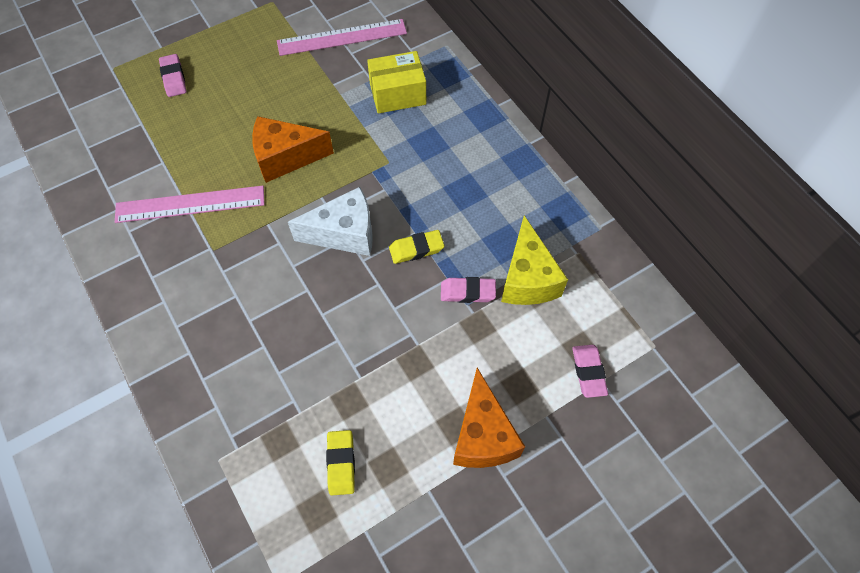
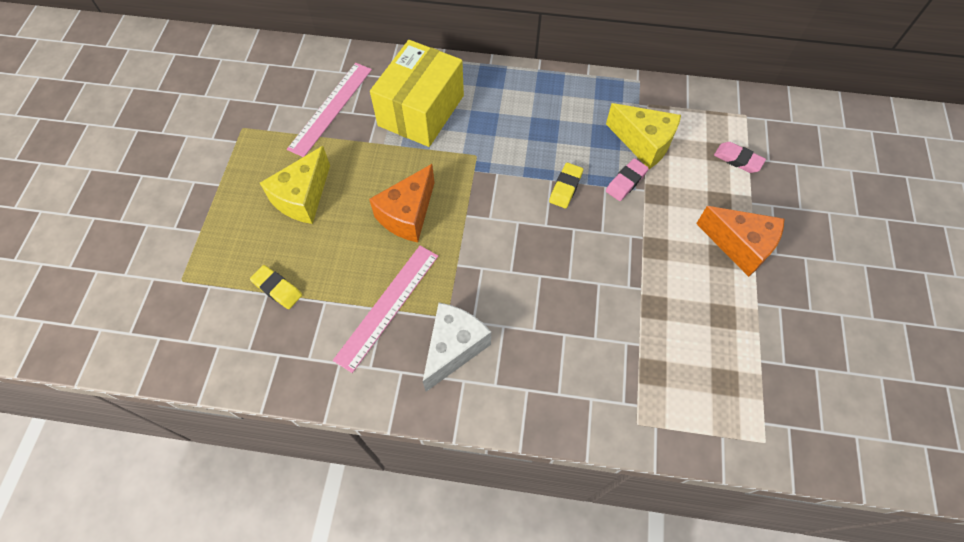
camera: 50 degrees left, 0 degrees up
(174, 78) = (245, 242): pink eraser -> none
(242, 82) = (303, 198): none -> yellow cheese
(341, 463) = (699, 343): yellow eraser -> yellow eraser (277, 289)
(344, 233) = (513, 221): white cheese -> white cheese (453, 348)
(397, 94) = (421, 110): yellow box -> yellow box, size x1.58

